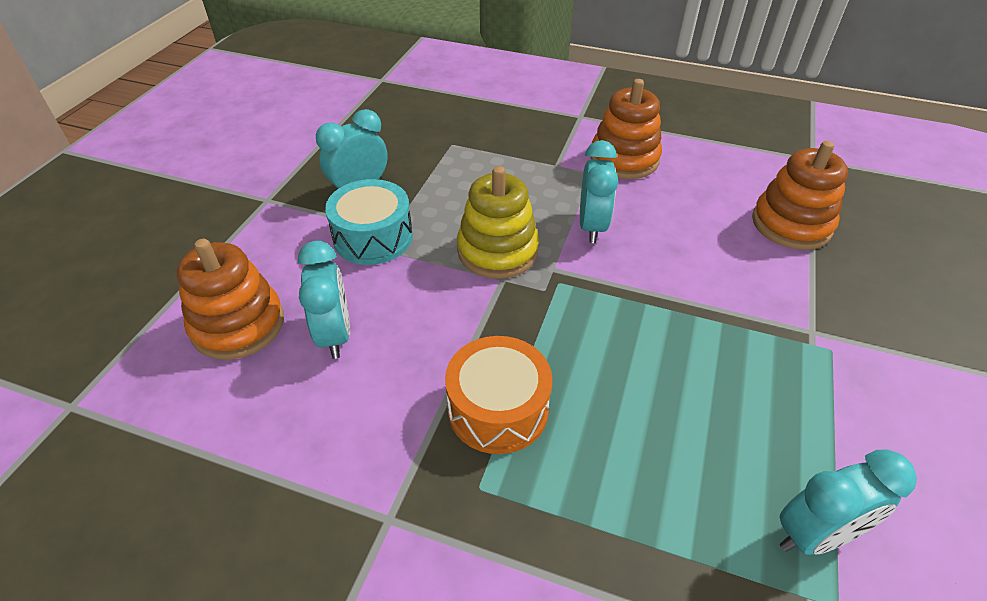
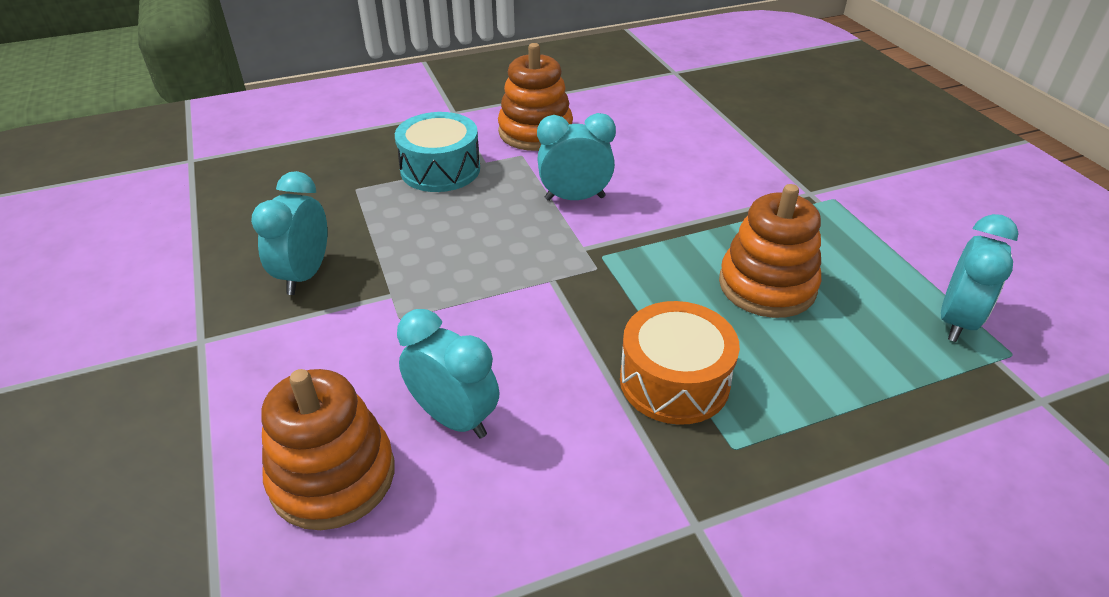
camera: 40 degrees left, 5 degrees down
(373, 237) = (380, 311): turquoise drum -> turquoise drum (440, 169)
(497, 251) = (518, 259): yellow stacking toy -> none
(592, 227) = (575, 198): turquoise clock -> turquoise clock turned 60 degrees counterclockwise
(791, 224) = (714, 126): orange stacking toy -> orange stacking toy (767, 285)

